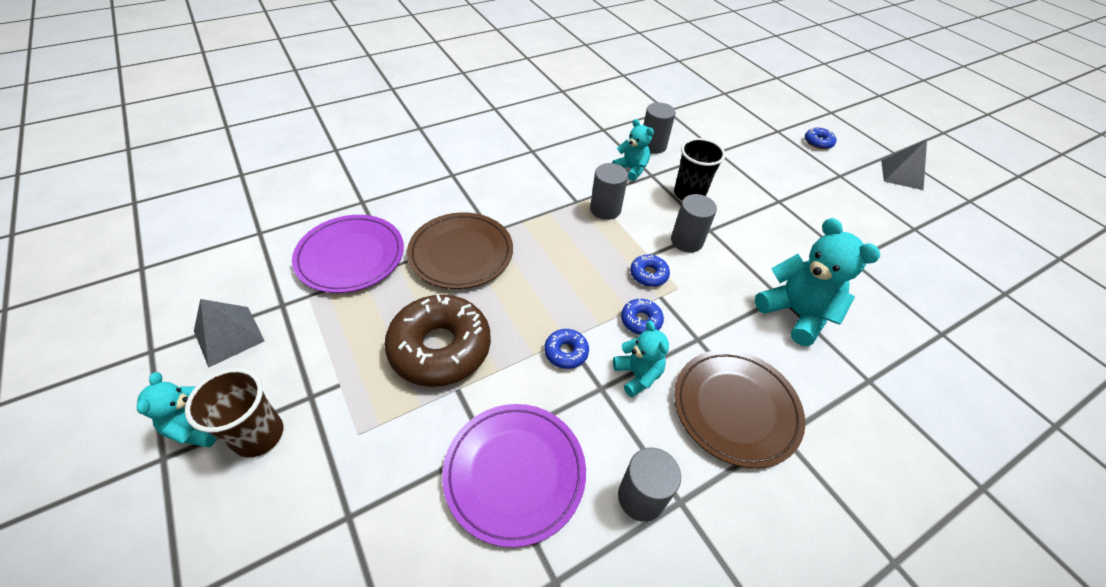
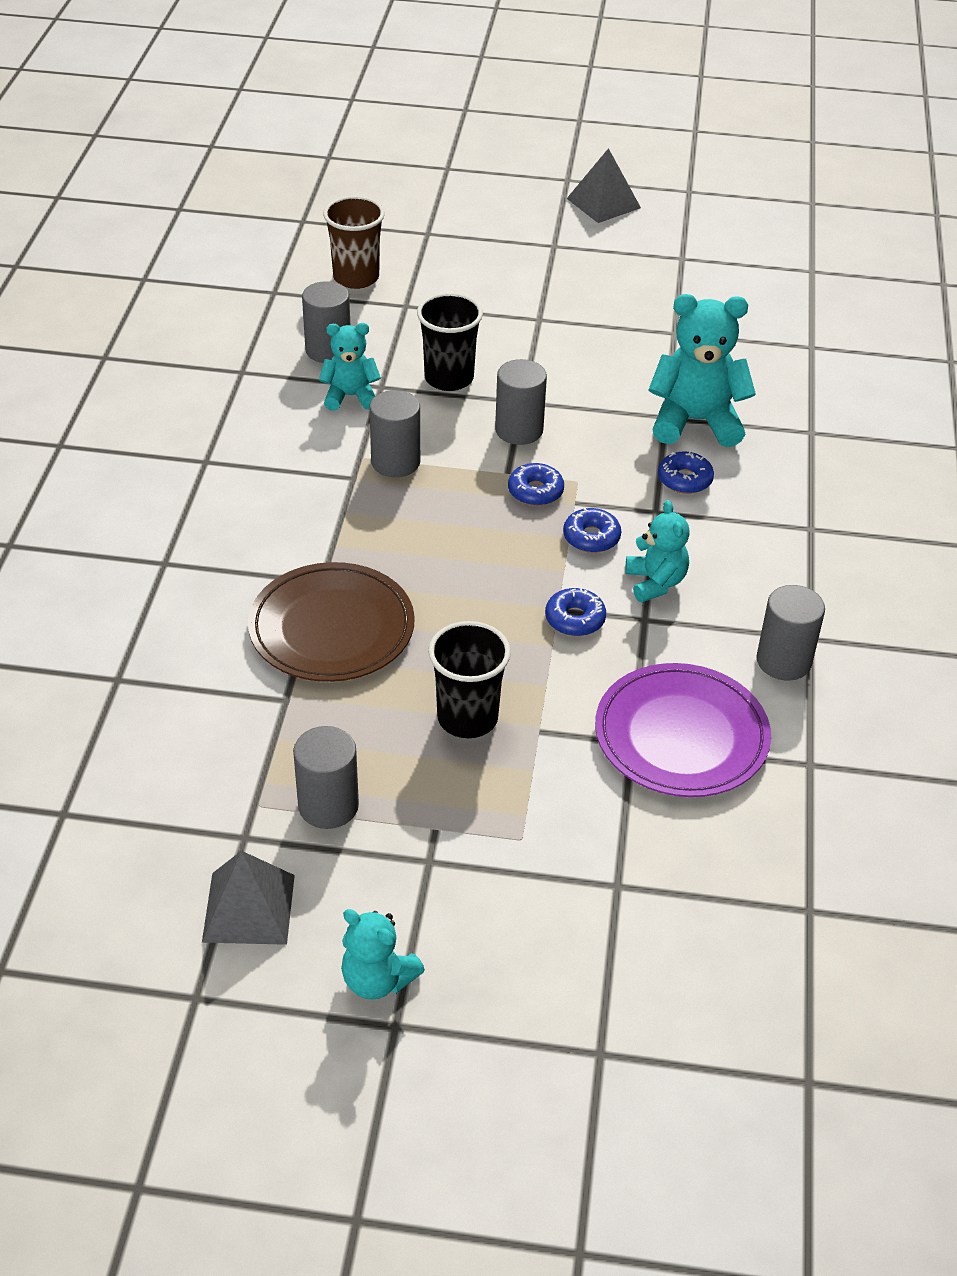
camera: 50 degrees left, 5 degrees down
(259, 435) = (443, 926): brown cup -> brown cup (356, 277)
(327, 325) = (328, 805): none -> grey cylinder
(351, 256) = (222, 735): purple plate -> none
(440, 348) = (467, 718): brown donut -> black cup
(637, 375) = (655, 583): turquoise teddy bear -> turquoise teddy bear turned 60 degrees clockwise
(735, 408) = (756, 539): brown plate -> none
(818, 142) = (484, 219): blue donut -> blue donut (684, 479)

